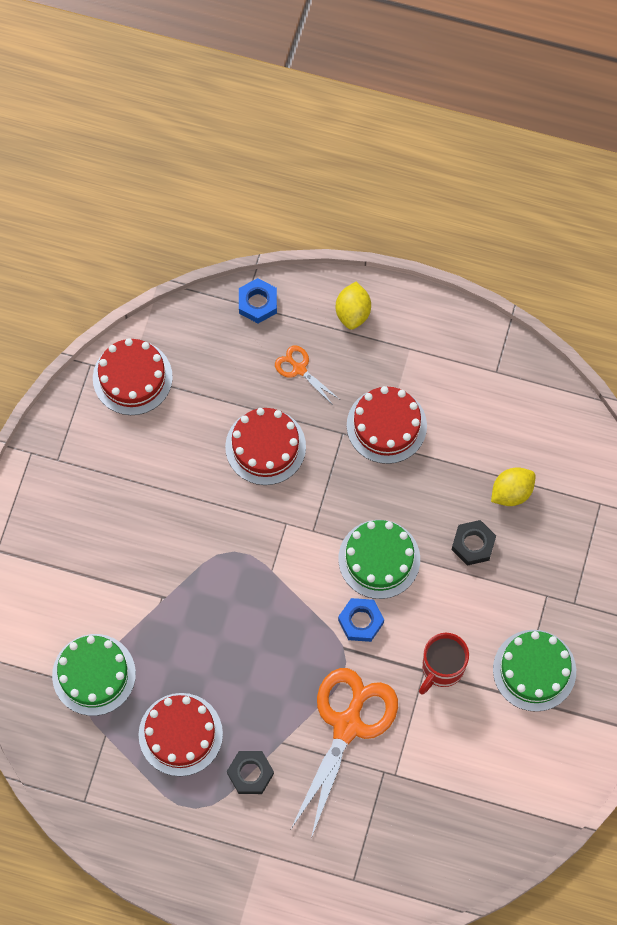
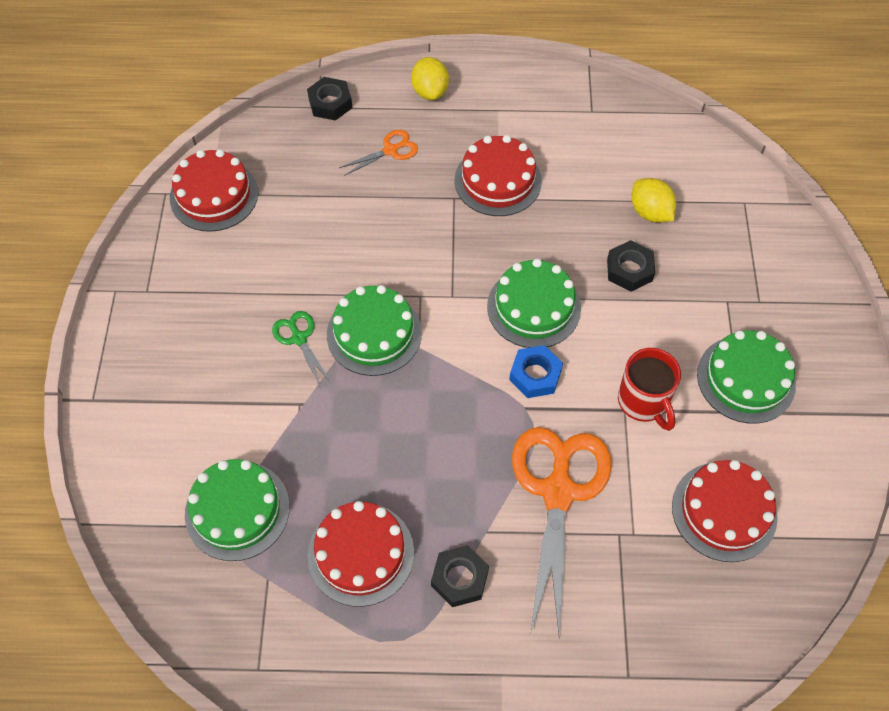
camera: 15 degrees left, 10 degrees down
(175, 537) = (299, 338): none -> green scissors
(238, 549) = (374, 333): none -> green cake
(257, 303) = (330, 103): blue nut -> black nut
(265, 446) = (375, 228): red cake -> red cake (724, 511)
(299, 369) = (390, 150): orange scissors -> orange scissors turned 120 degrees clockwise
(442, 668) = (643, 402): red mug -> red mug turned 45 degrees counterclockwise
(511, 492) = (650, 212): yellow lemon -> yellow lemon turned 75 degrees counterclockwise

